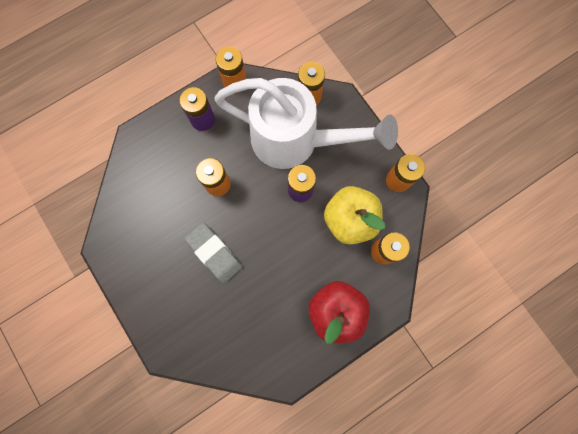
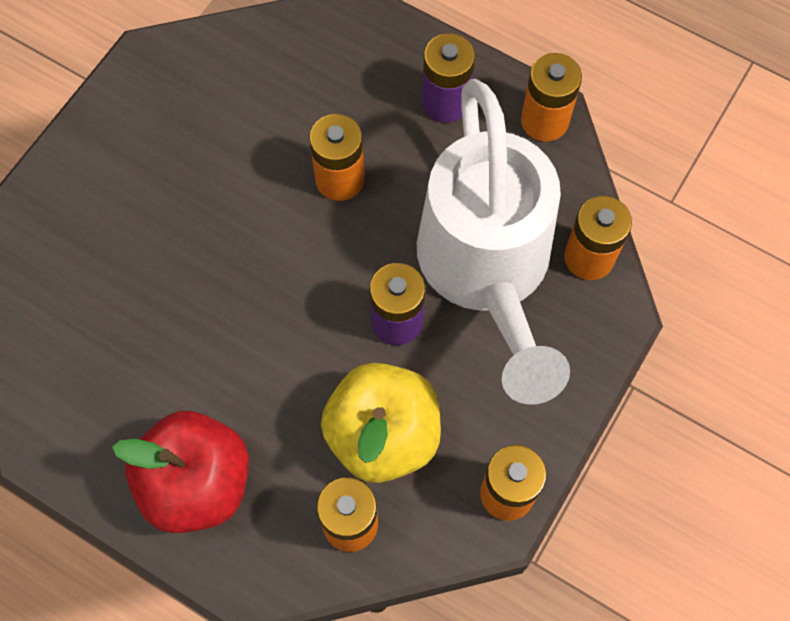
camera: 65 degrees right, 10 degrees down
(214, 253) = (213, 228): grey eraser -> none

